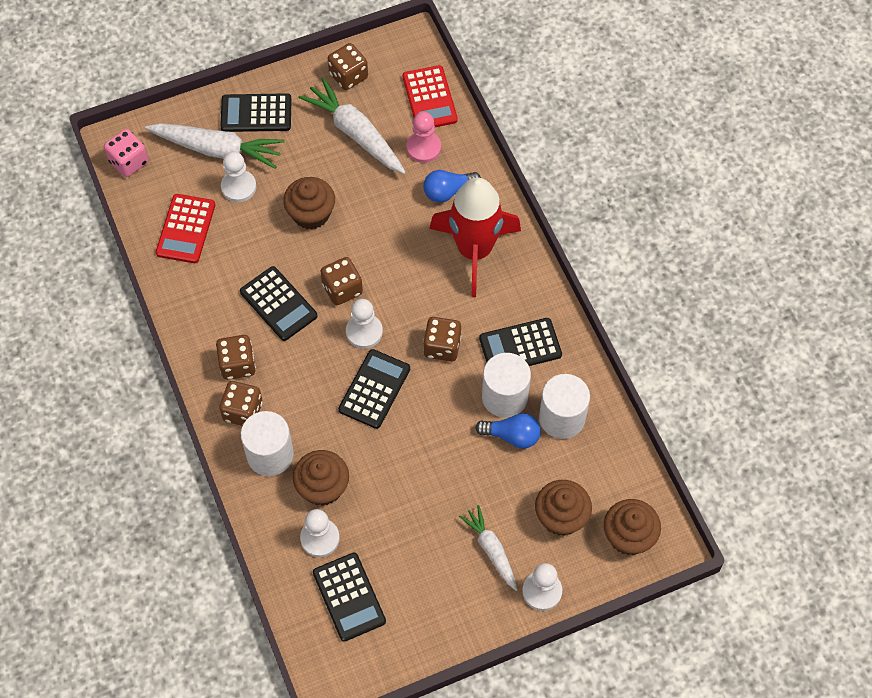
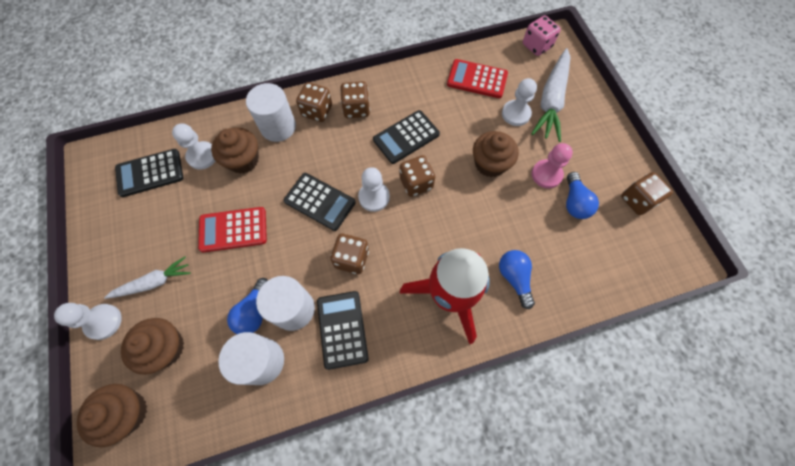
camera: 95 degrees right, 5 degrees up
(256, 113) = (589, 128): black calculator -> none
(355, 133) = (574, 202): white carrot -> blue light bulb
(423, 148) = (562, 260): pink pawn -> pink pawn (546, 174)
(430, 98) = (620, 270): red calculator -> red calculator (233, 230)

